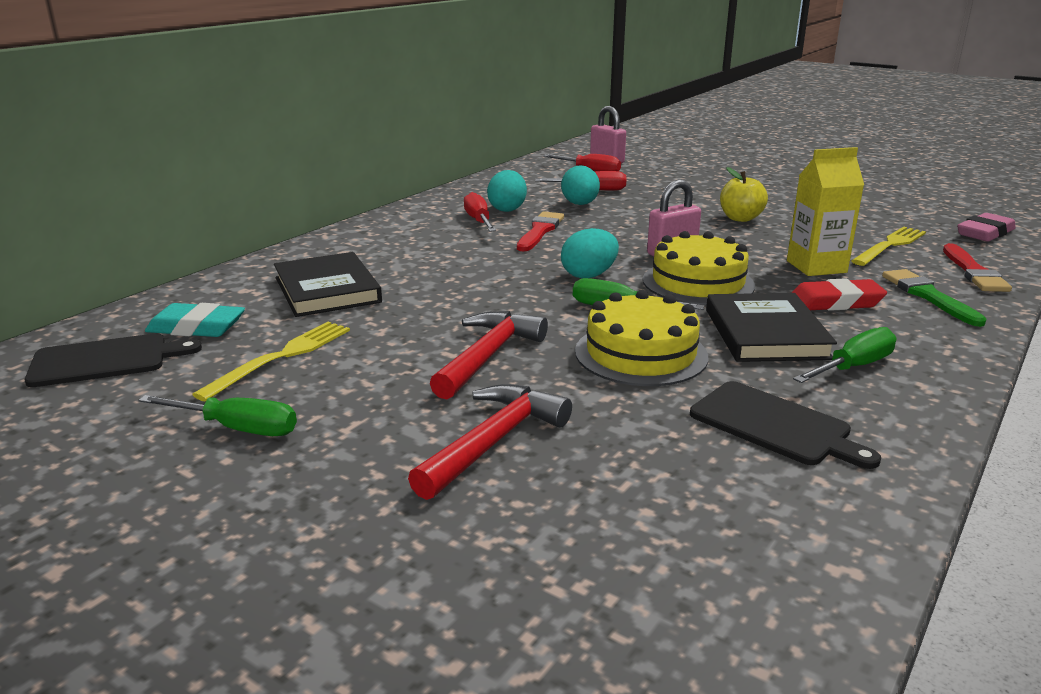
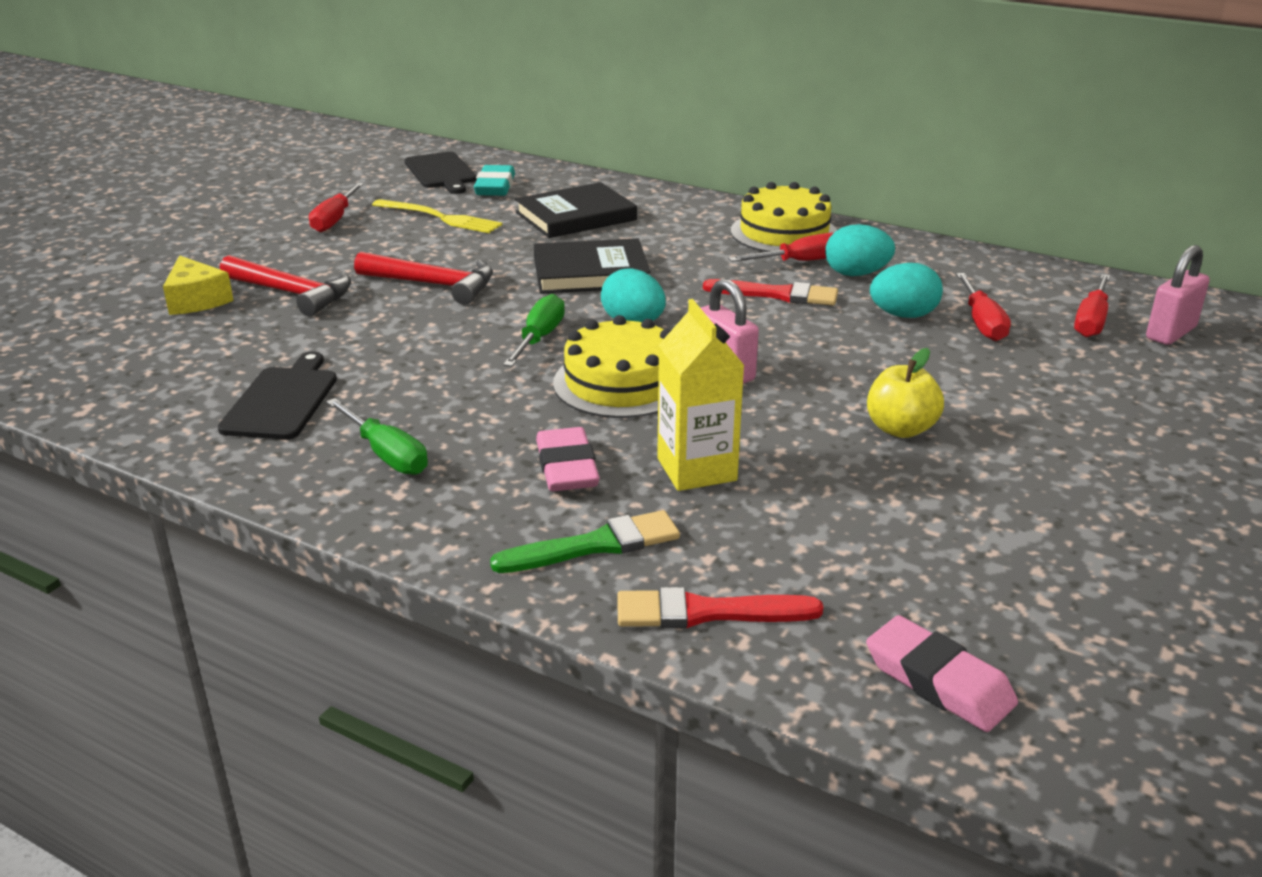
camera: 85 degrees right, 5 degrees up
(237, 428) = (335, 220): green screwdriver -> red screwdriver
(501, 519) = (196, 300): none -> yellow cheese
(641, 353) = (431, 347): yellow cake -> yellow cake (784, 233)
(765, 333) = (474, 412): black book -> black book (590, 272)
(775, 425) = (282, 400): black cutting board -> black cutting board turned 150 degrees clockwise
(835, 302) = (567, 467): red eraser -> pink eraser
(890, 245) = (817, 551): yellow fork -> none

